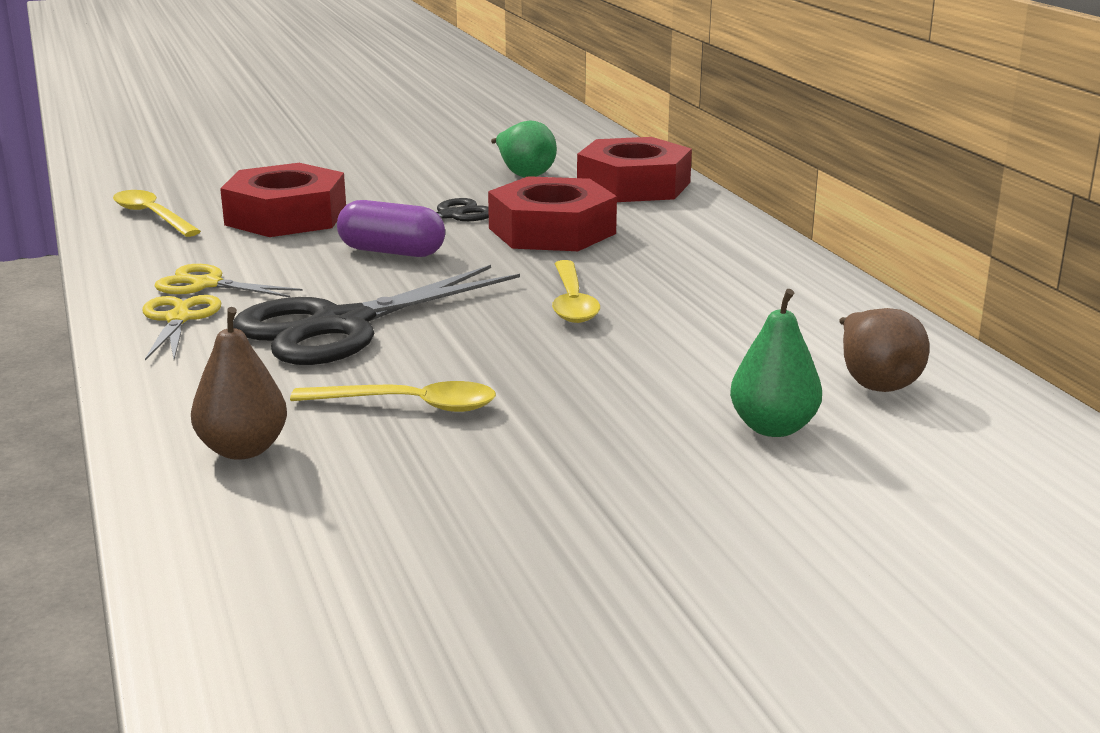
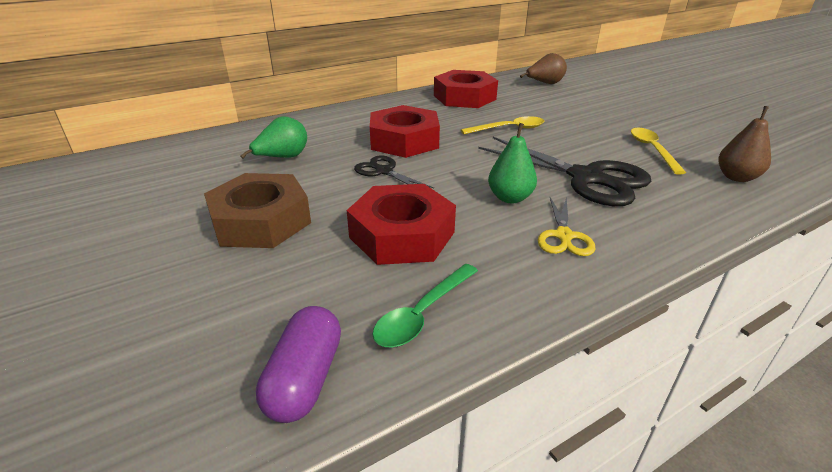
camera: 100 degrees left, 10 degrees up
(152, 216) = (422, 313): yellow spoon -> green spoon
(178, 319) = (627, 232): yellow scissors -> none
(366, 169) = (261, 221): none -> brown nut
(392, 252) = (462, 181): purple capsule -> purple capsule (305, 378)
(633, 185) = (311, 126): red nut -> red nut (464, 97)
(773, 428) = (596, 95): green pear -> green pear (510, 198)

